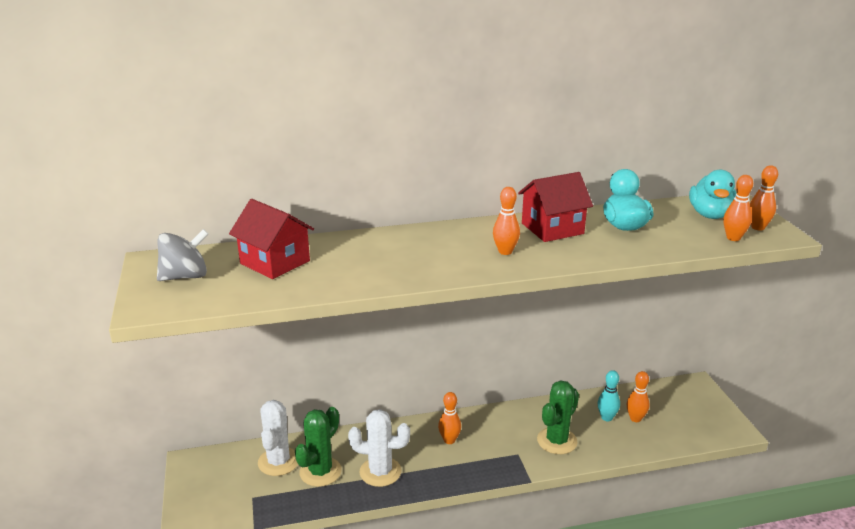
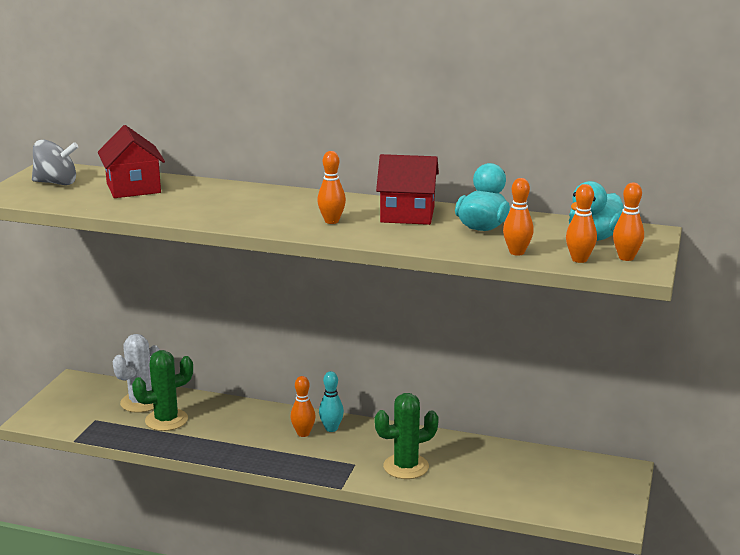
camera: 30 degrees right, 5 degrees down
(380, 472) = (215, 436): white cactus -> none
(606, 417) = (482, 465): turquoise bowling pin -> turquoise bowling pin (331, 428)
(635, 418) = (513, 475): orange bowling pin -> orange bowling pin (517, 252)

